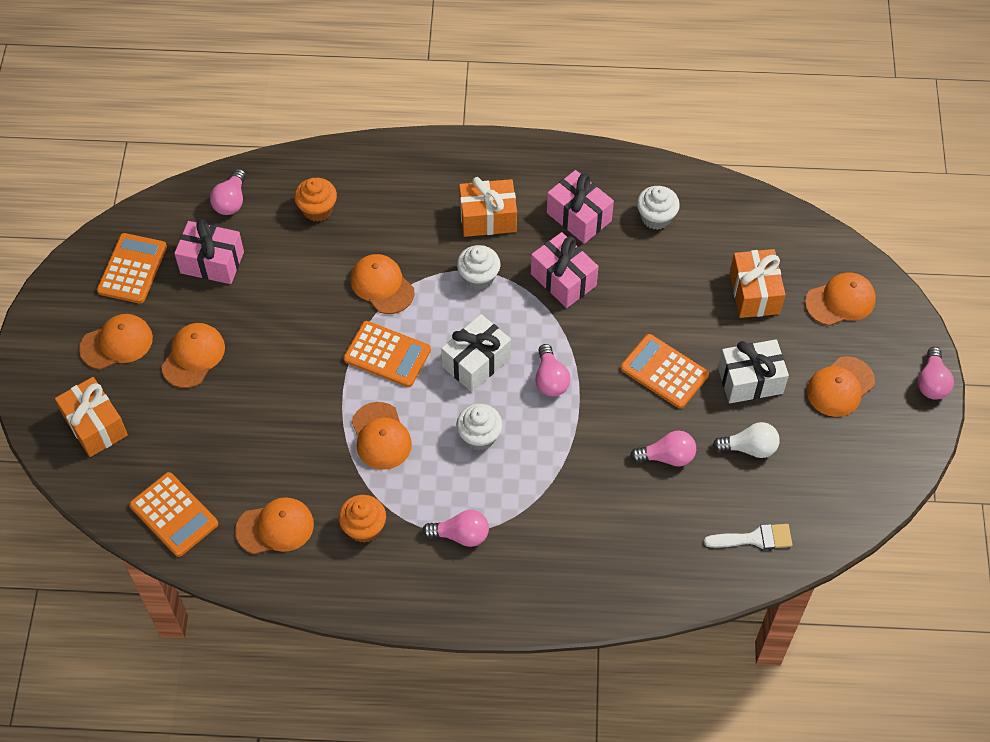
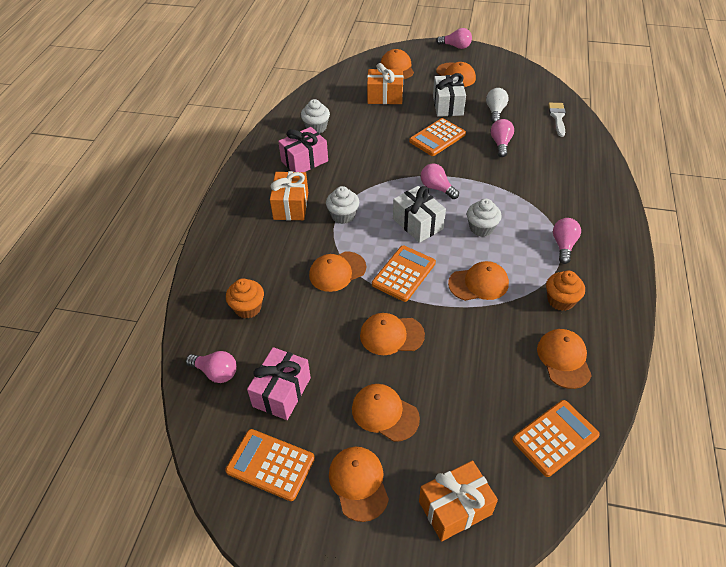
camera: 80 degrees left, 10 degrees down
(293, 351) = (391, 335): none -> orange cap
(550, 379) = (437, 188): pink light bulb -> pink light bulb turned 135 degrees counterclockwise
(563, 280) = (355, 174): pink gift -> none

